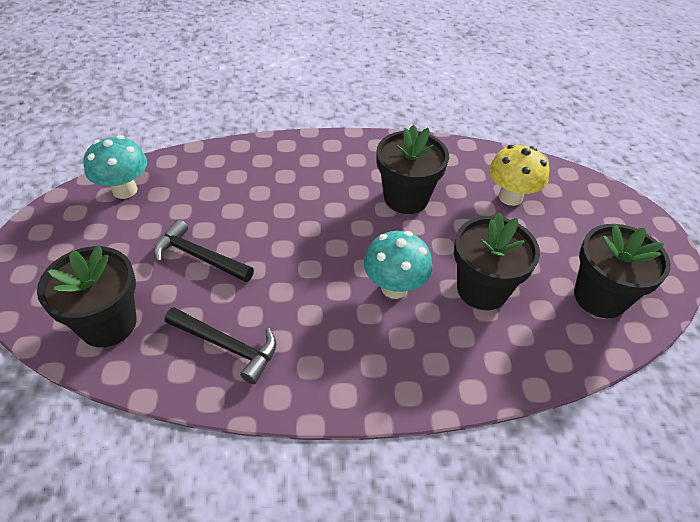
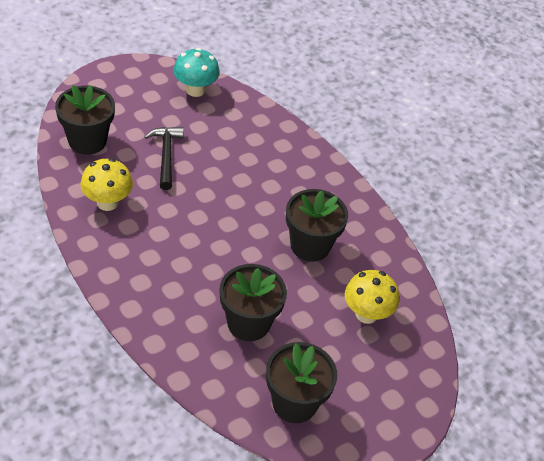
camera: 55 degrees right, 0 degrees up
(227, 346) = (107, 202): black hammer -> yellow mushroom
(394, 287) = (213, 270): turquoise mushroom -> none

